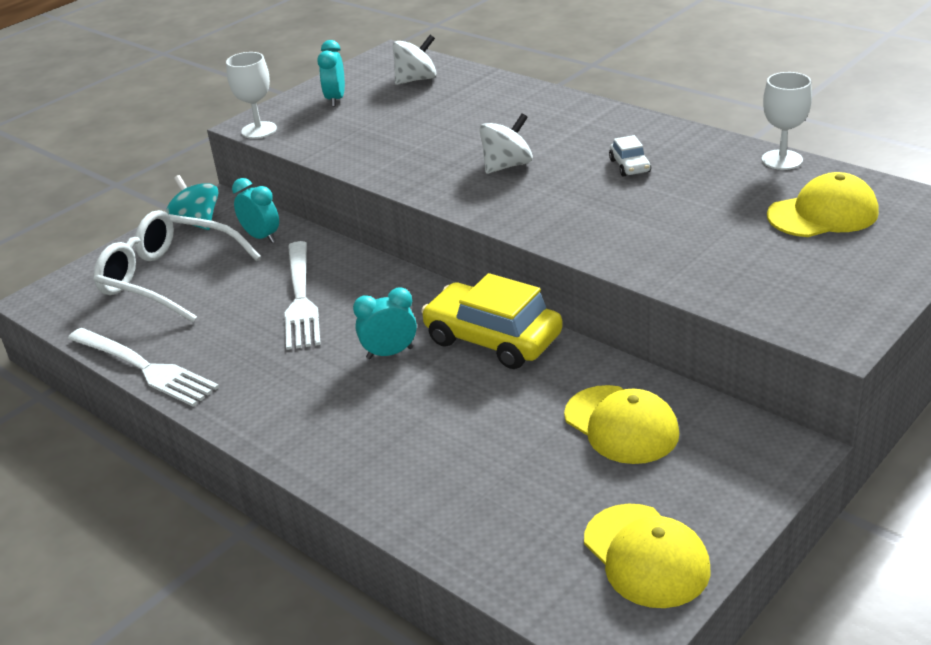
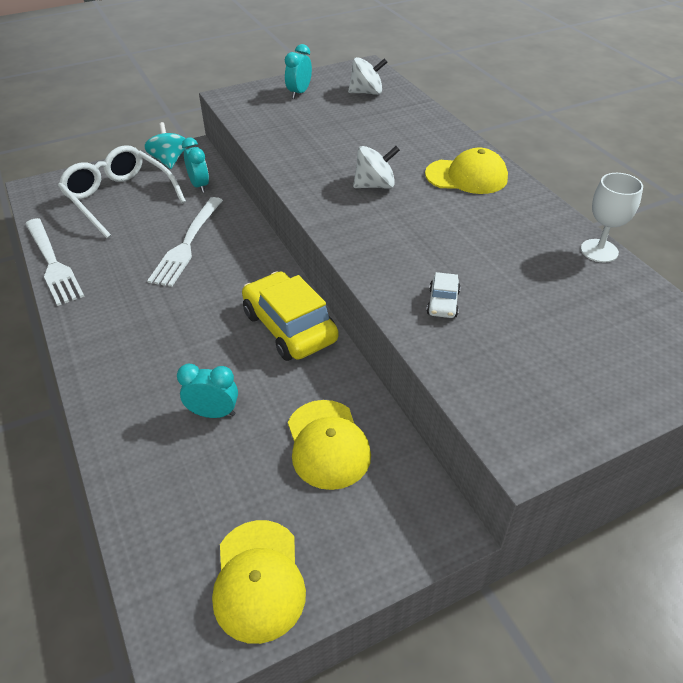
camera: 20 degrees right, 10 degrees up
(259, 130) = (230, 103): white goblet -> none
(390, 353) = (211, 311): turquoise clock -> turquoise clock (213, 413)
(629, 166) = (468, 216): white car -> white car (443, 303)
(823, 214) = (598, 317): yellow cap -> yellow cap (466, 176)

